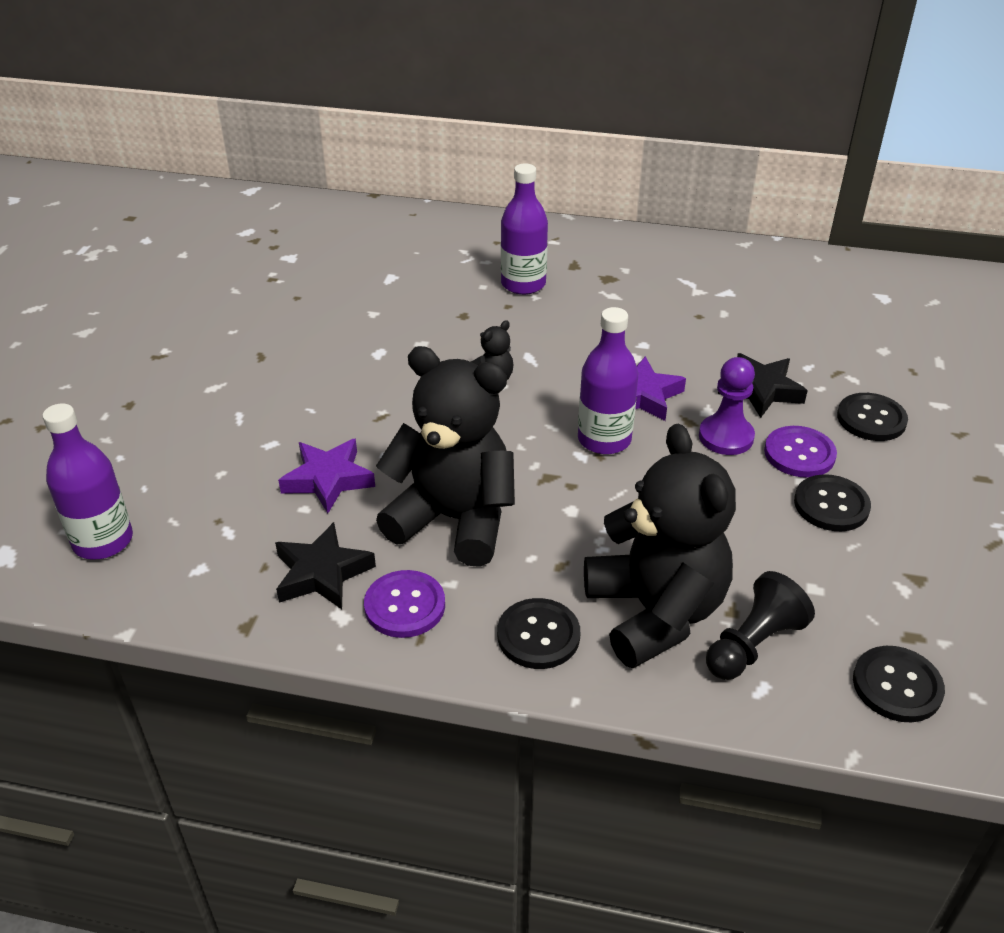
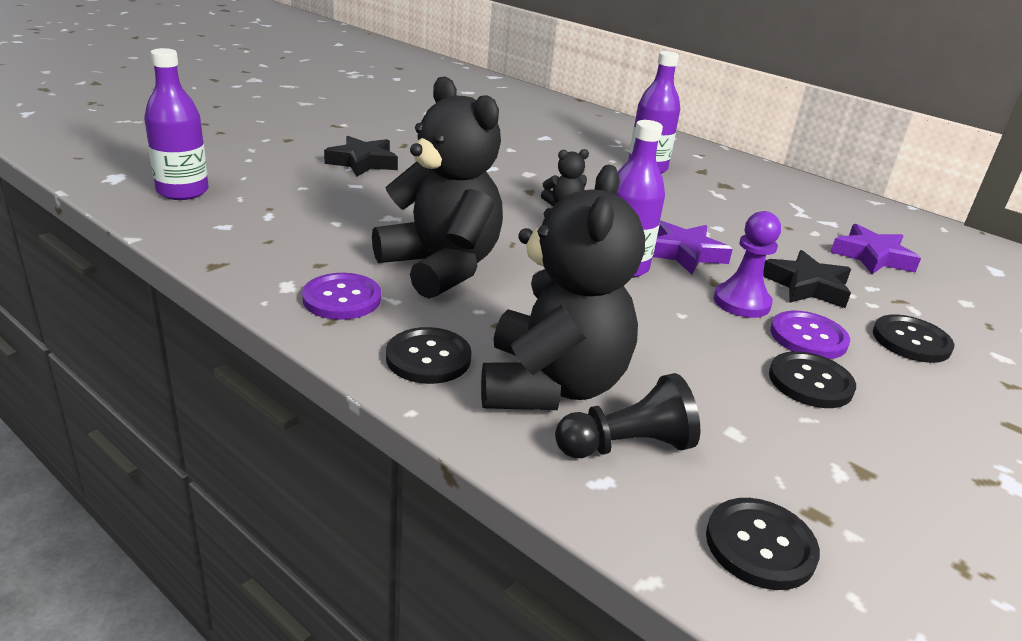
camera: 25 degrees right, 10 degrees down
(322, 573) = (304, 258): black star -> black star (363, 162)
(328, 479) = (372, 215): purple star -> purple star (872, 257)

